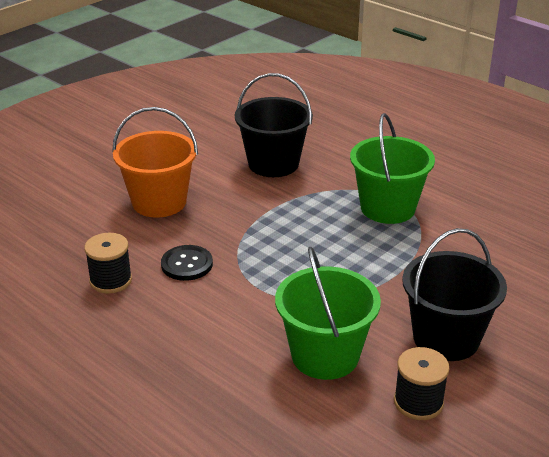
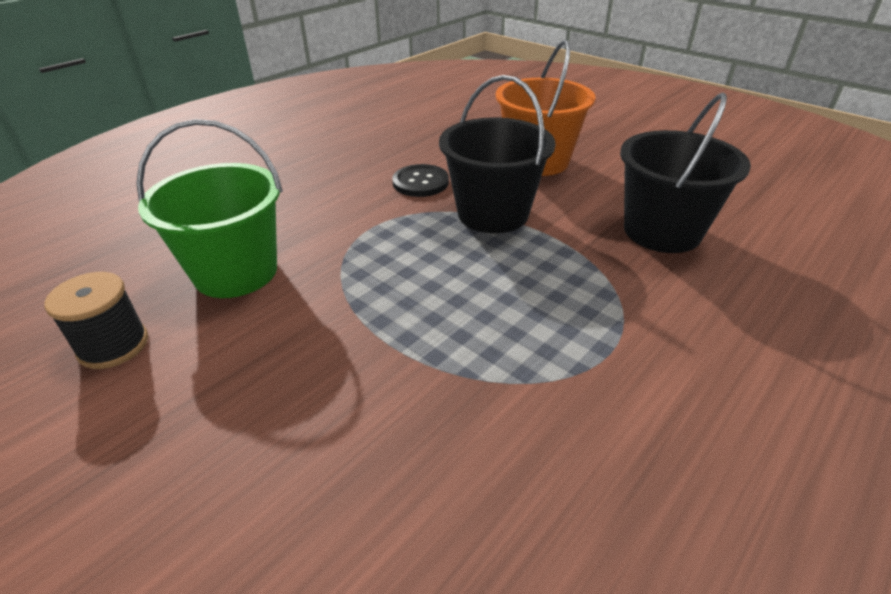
camera: 90 degrees right, 5 degrees up
(111, 280) = (397, 148): black spool -> none
(387, 208) = (574, 344): green bucket -> none
(446, 338) = (221, 386): black bucket -> black bucket (493, 213)

